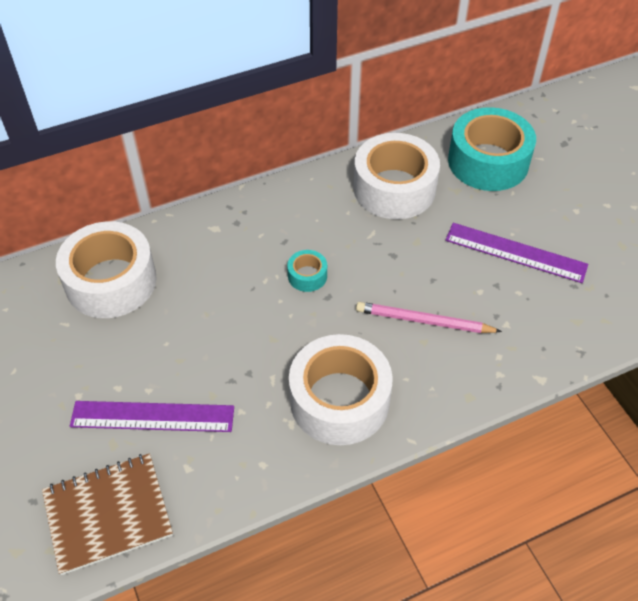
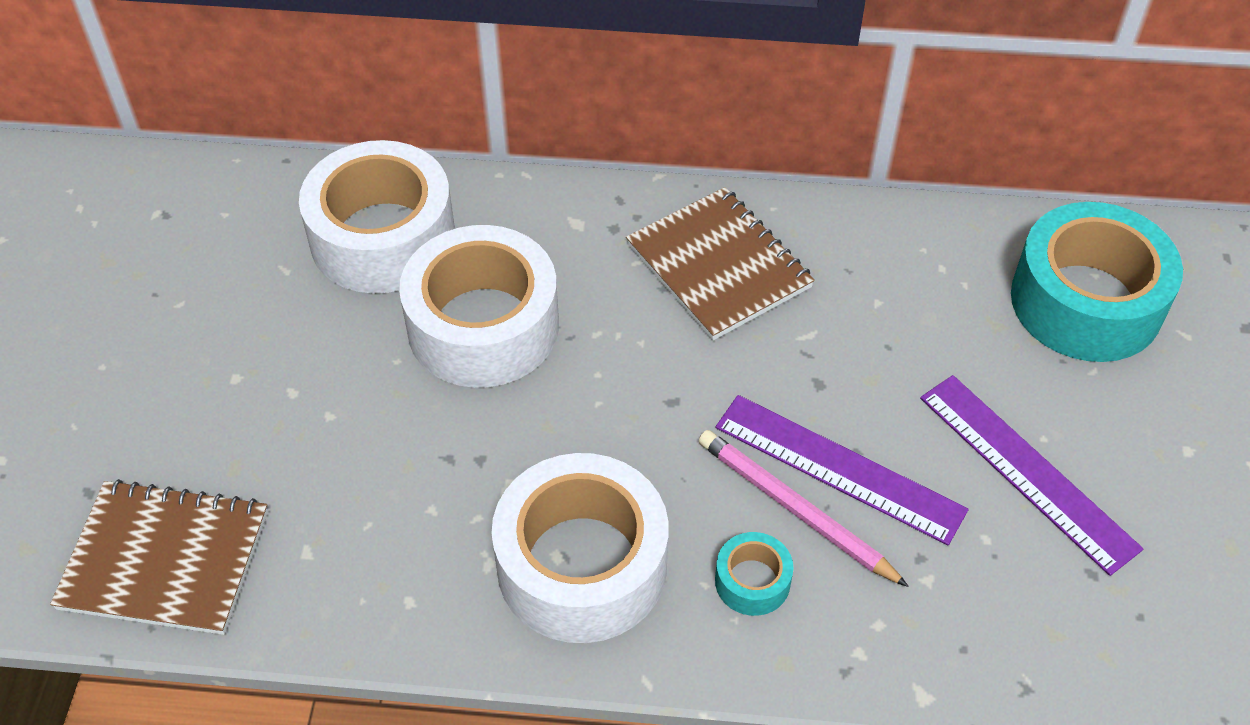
camera: 30 degrees right, 0 degrees up
(152, 416) = (310, 455): purple ruler -> purple ruler (839, 468)
(304, 219) = (718, 266): none -> brown notebook
(307, 276) = (663, 355): turquoise tape -> turquoise tape (752, 581)
(394, 188) = (894, 279): white tape -> white tape (483, 326)

